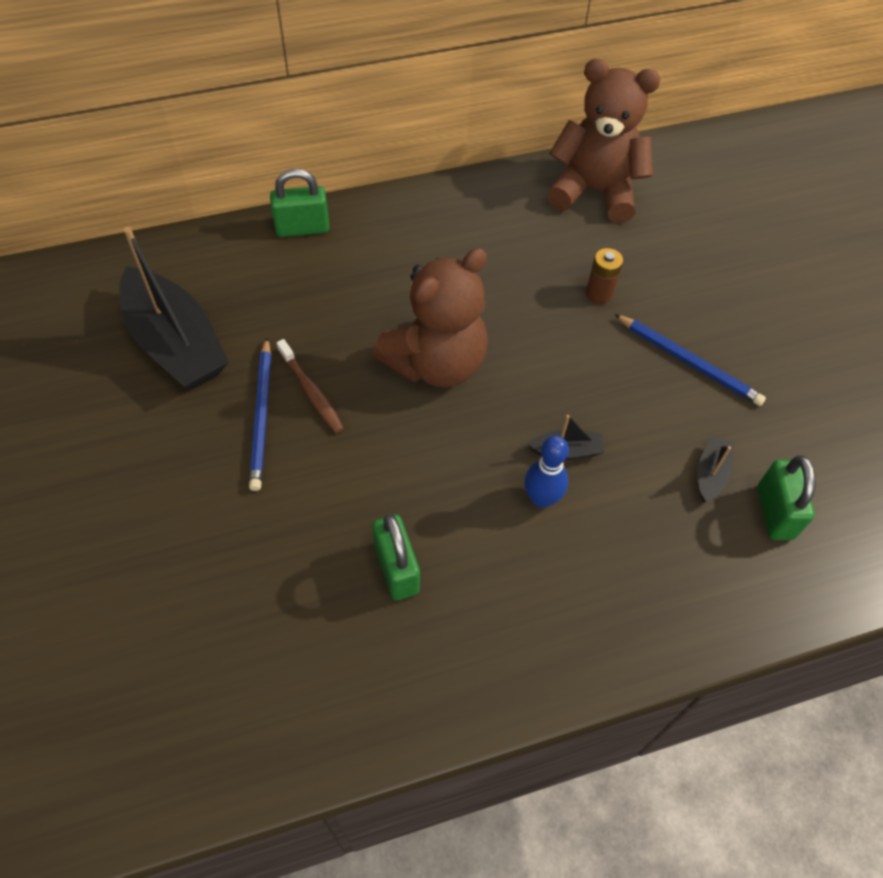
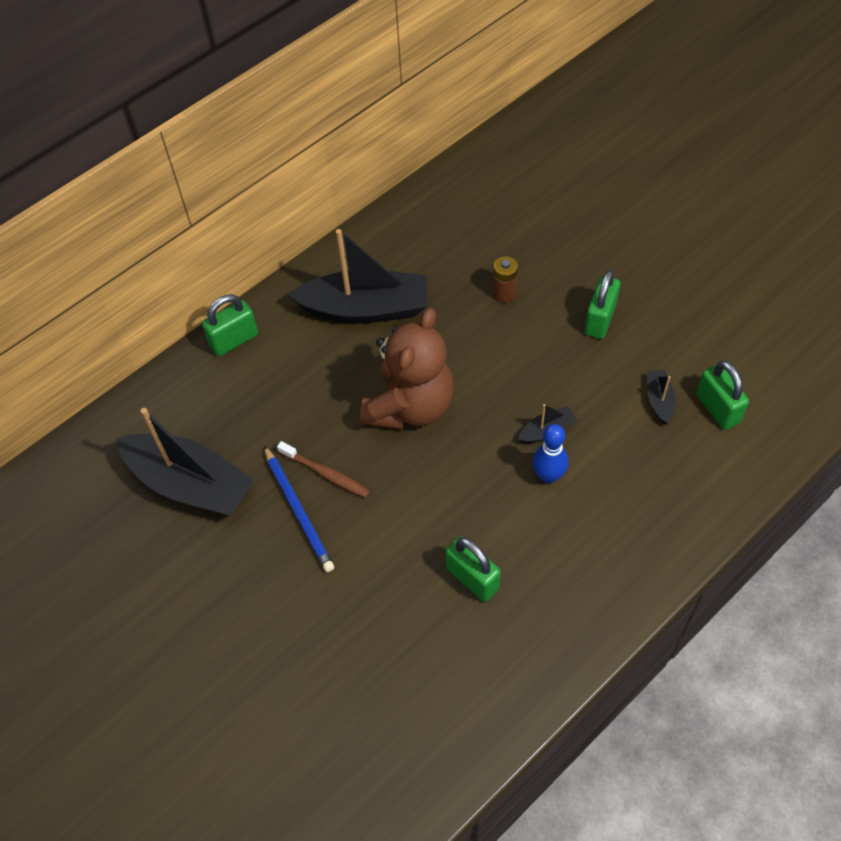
camera: 20 degrees left, 0 degrees up
(447, 251) = (365, 309): none -> black boat
(594, 191) = (454, 207): brown teddy bear -> none
(689, 362) = (600, 320): blue pencil -> green padlock

